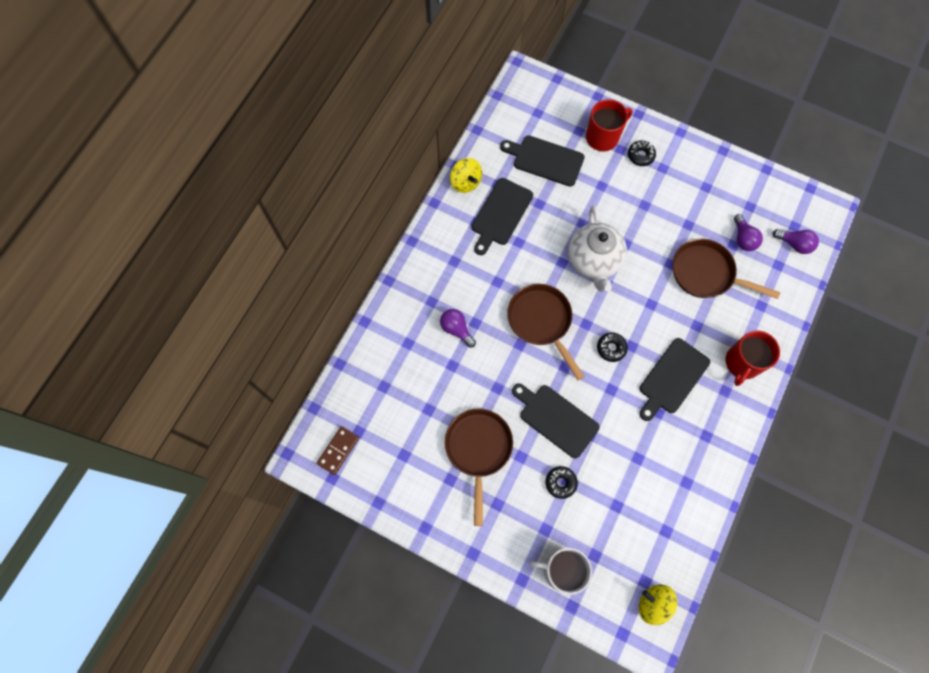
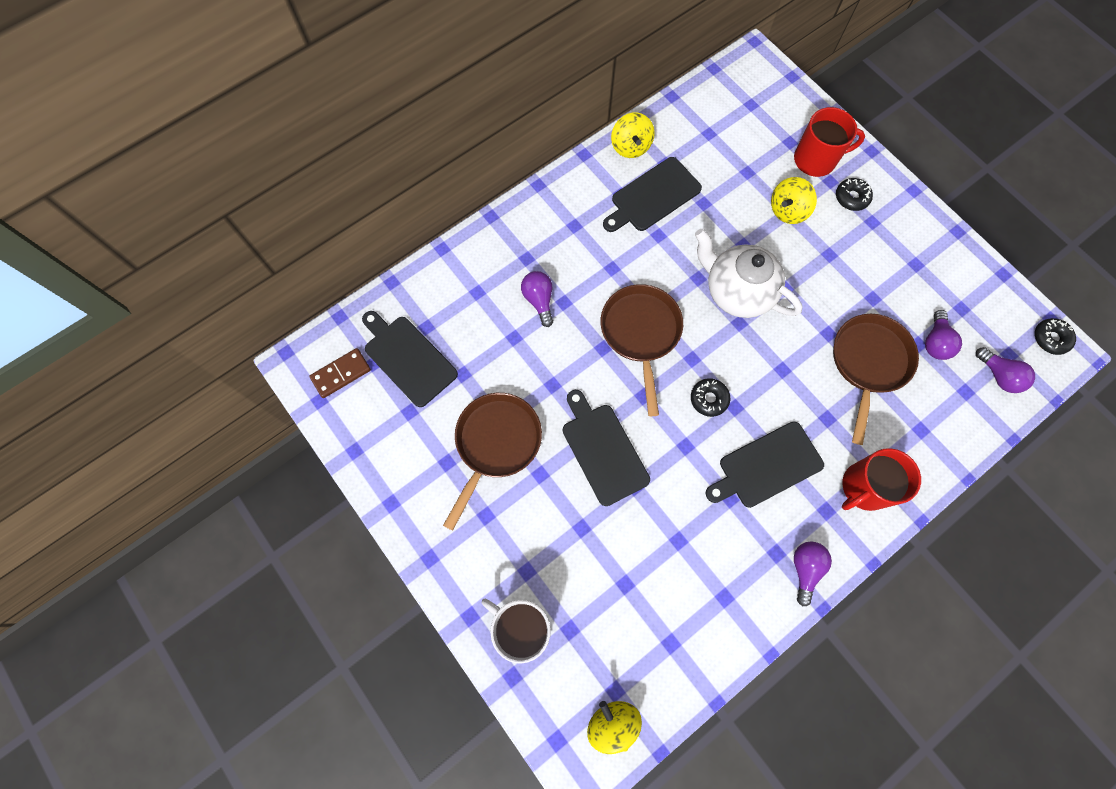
camera: 25 degrees right, 0 degrees up
(545, 160) = (734, 158): black cutting board -> black cutting board (408, 358)
(560, 483) = (571, 526): black donut -> black donut (1050, 338)
(594, 261) = (737, 292): white teapot -> white teapot turned 105 degrees clockwise
(601, 184) = (787, 210): none -> yellow spinning top
(706, 273) = (868, 363): brown pan -> brown pan turned 60 degrees clockwise
(729, 437) = (805, 569): none -> purple light bulb

